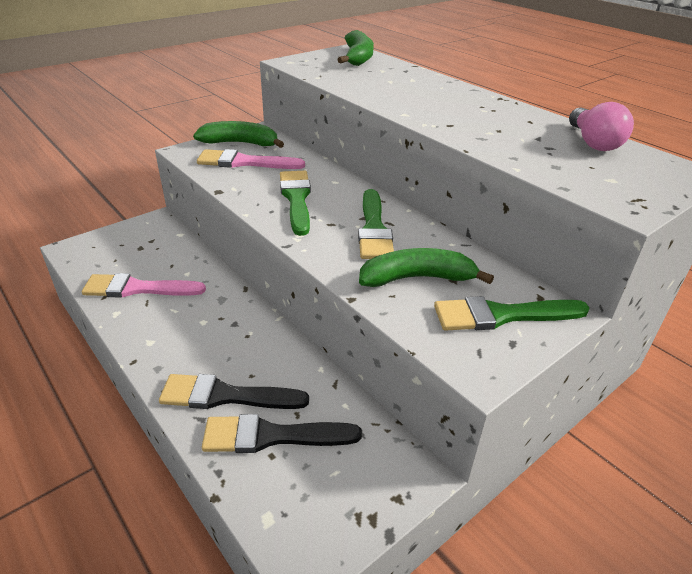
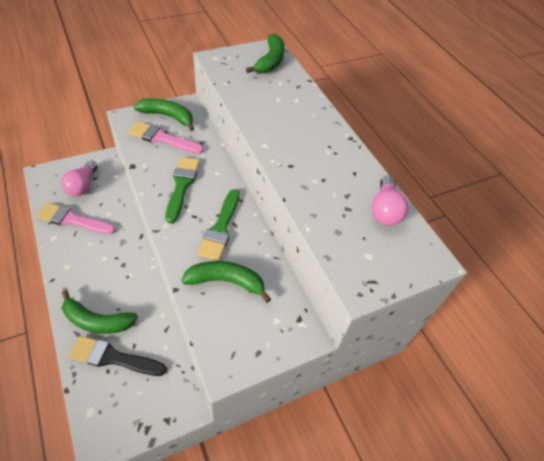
camera: 10 degrees right, 15 degrees up
(136, 251) = (82, 186): none -> pink light bulb
(226, 396) = (97, 321): black brush -> green banana
(502, 315) = (264, 328): green brush -> none

